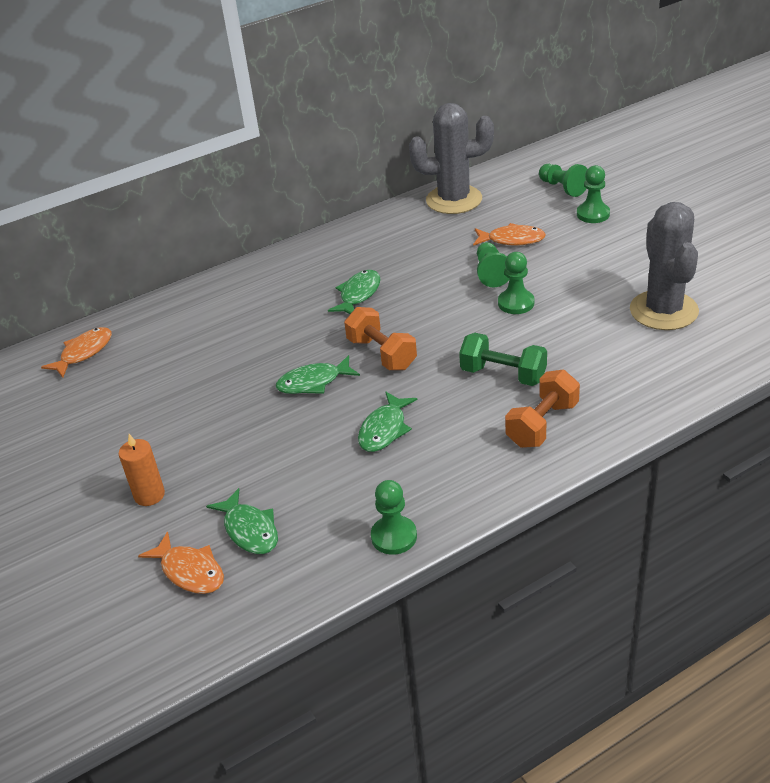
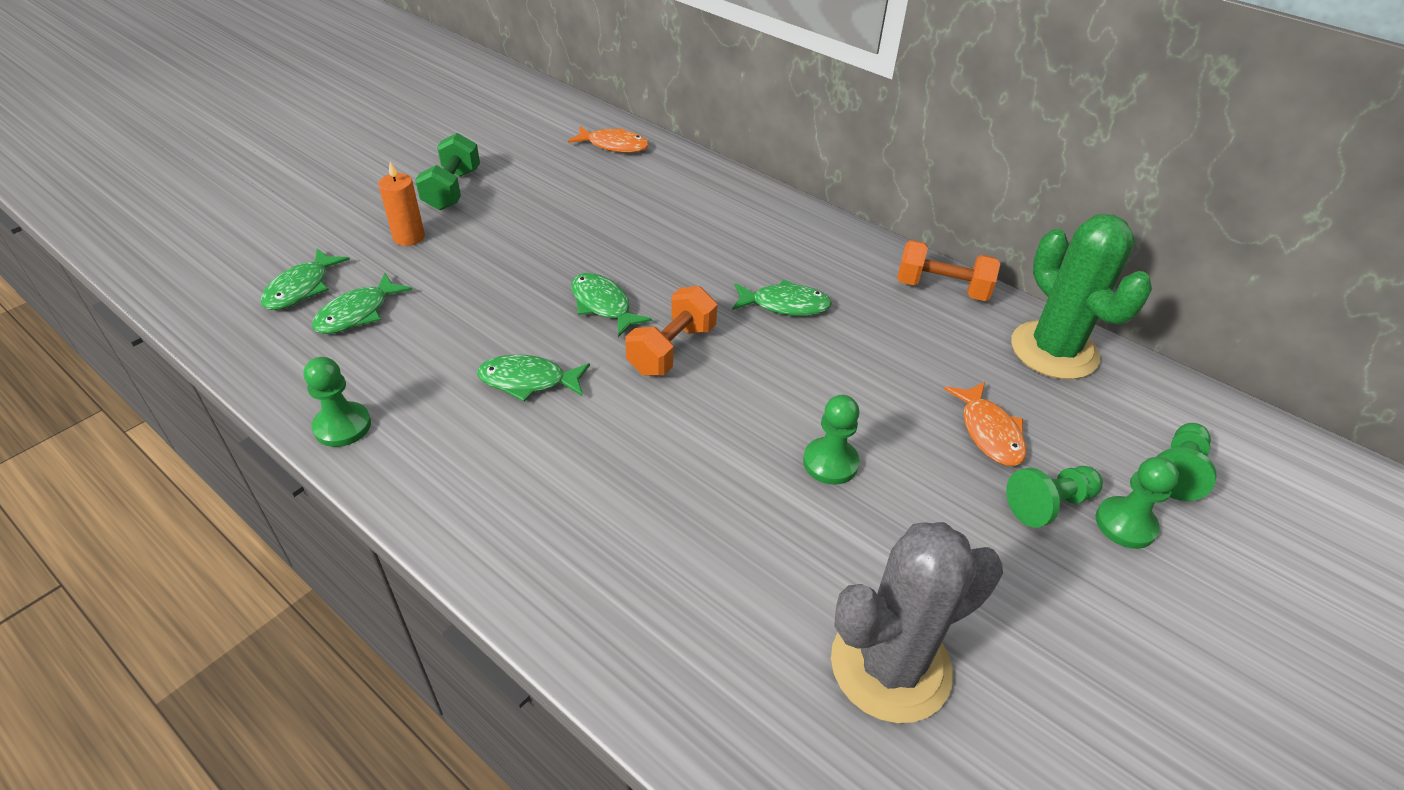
camera: 65 degrees right, 5 degrees up
(190, 571) = (301, 288): orange fish -> green fish
(454, 200) = (1054, 350): grey cactus -> green cactus
(491, 273) = (891, 423): green pawn -> green pawn (1049, 504)
(503, 375) = (660, 476): green dumbbell -> green dumbbell (452, 189)
(542, 424) = (560, 537): orange dumbbell -> orange dumbbell (942, 289)

